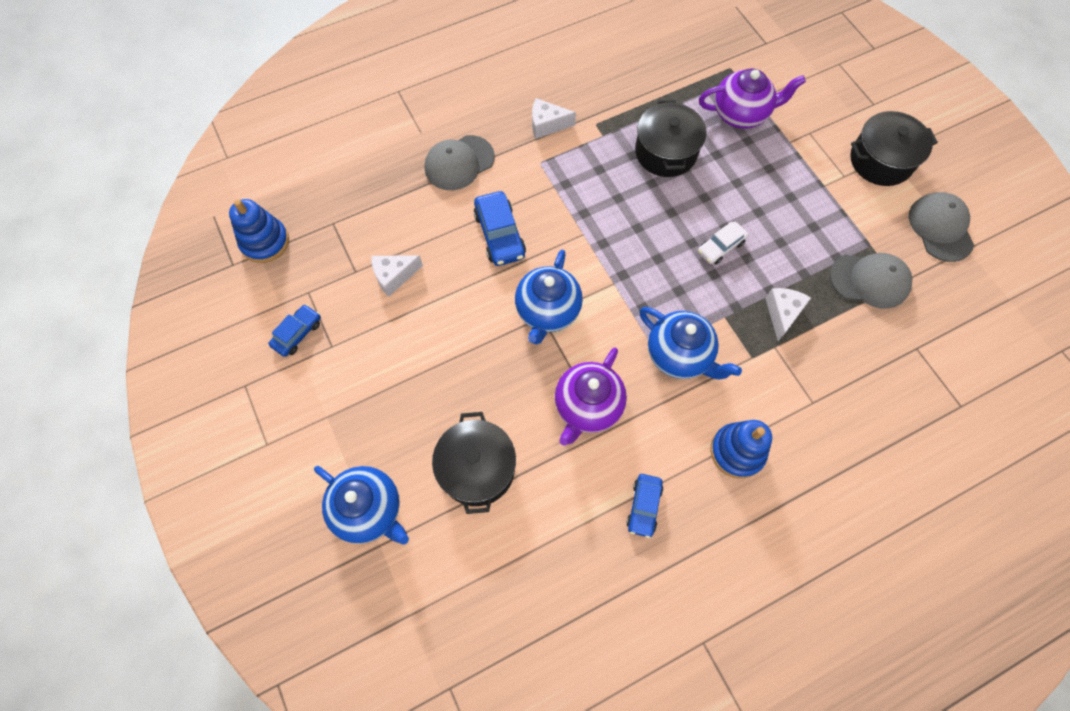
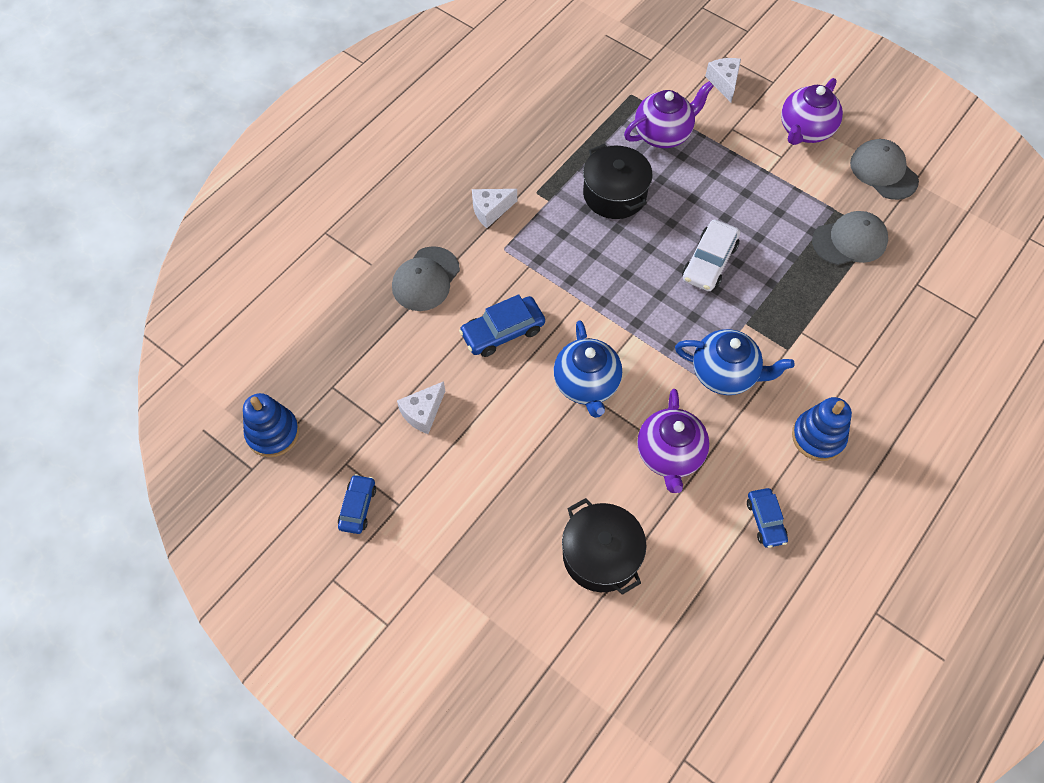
camera: 25 degrees left, 5 degrees down
(369, 510) = (522, 639): blue teapot -> none
(499, 234) = (502, 332): blue car -> blue car turned 105 degrees clockwise
(720, 247) = (709, 262): white car -> white car, size x1.53
(782, 314) = (793, 300): white cheese -> white cheese (724, 82)
(881, 161) = (805, 131): black pot -> purple teapot

